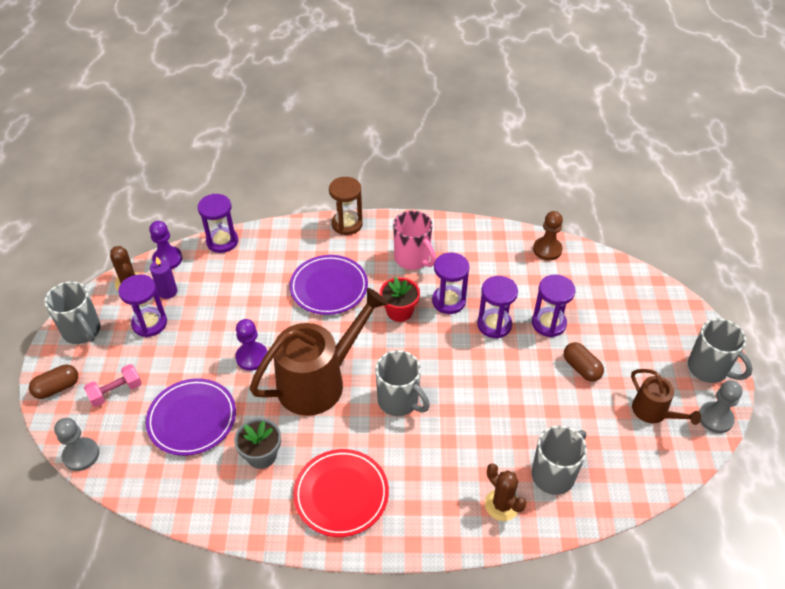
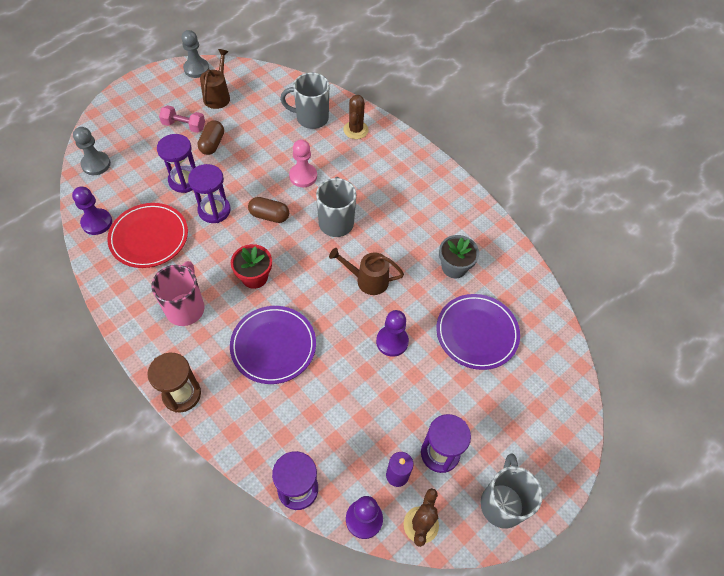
camera: 135 degrees left, 10 degrees up
(57, 388) = (559, 458): brown capsule -> brown capsule (269, 216)
(81, 455) = (574, 377): grey pawn -> grey pawn (96, 164)
(116, 392) = (515, 408): pink dumbbell -> pink dumbbell (184, 126)
(319, 381) = (367, 280): brown watering can -> brown watering can, size x0.51
(341, 494) = (431, 205): red plate -> red plate (149, 237)
(448, 301) = (214, 252): purple hourglass -> none
(477, 413) = (303, 176): none -> pink pawn
(547, 249) = (97, 222): brown pawn -> purple pawn
(708, 369) = (155, 85): grey mug -> none

